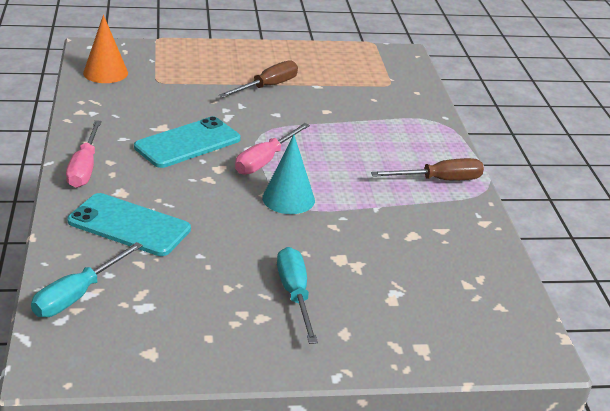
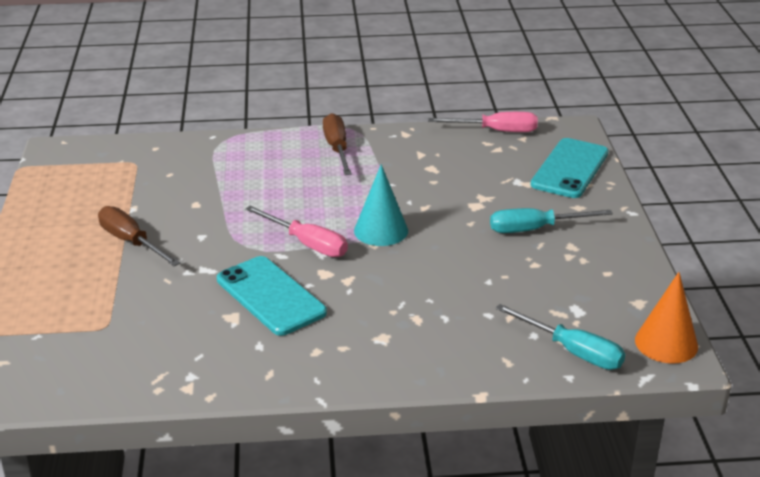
camera: 85 degrees left, 0 degrees up
(84, 168) = (332, 369): pink screwdriver -> pink screwdriver (496, 131)
(105, 73) = (72, 375): orange cone -> orange cone (666, 343)
(129, 225) = (446, 327): turquoise phone -> turquoise phone (569, 169)

